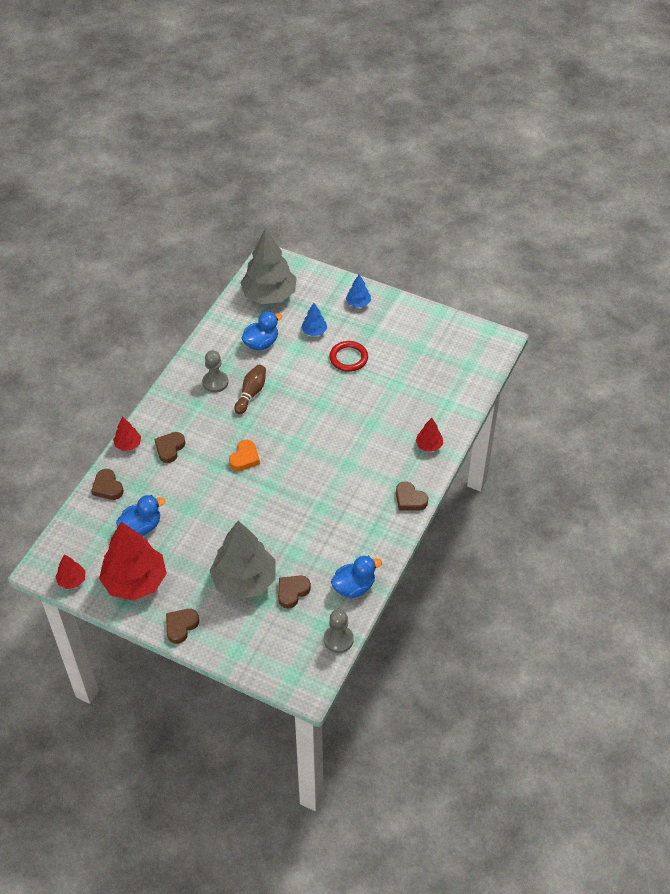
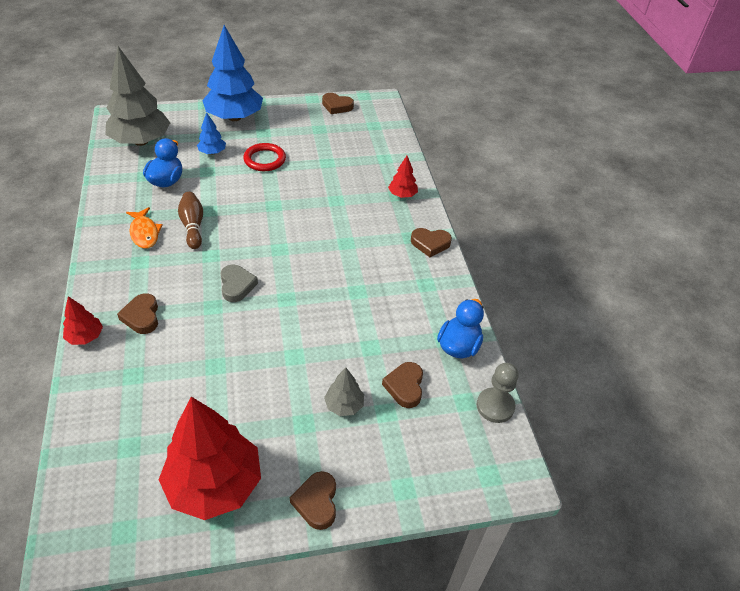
camera: 40 degrees left, 5 degrees down
(72, 580) = (125, 536): red tree -> none
(107, 487) = (92, 395): brown heart -> brown heart (337, 106)
(141, 527) = (172, 416): blue duck -> none
(215, 382) = (144, 233): grey pawn -> orange fish
(244, 458) = (237, 285): orange heart -> grey heart
(244, 580) = (344, 405): grey tree -> grey tree, size x0.45
(358, 303) = (234, 117): blue tree -> blue tree, size x2.20

